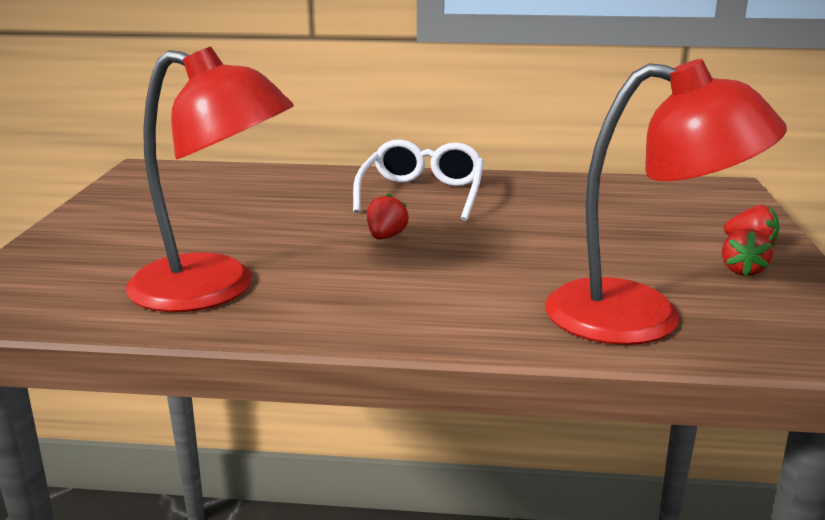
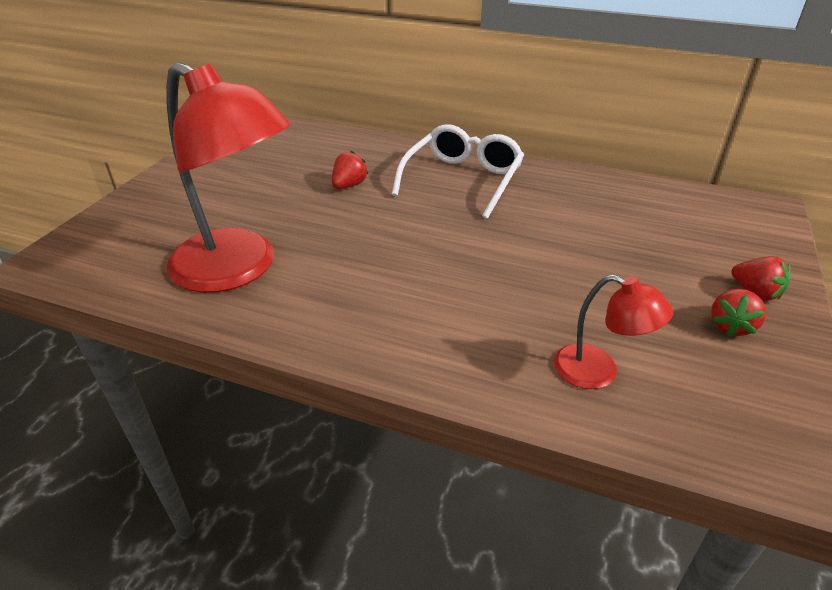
camera: 15 degrees right, 15 degrees up
(386, 237) = (407, 228): red strawberry -> red strawberry (349, 185)
(642, 317) = (598, 372): red lamp -> red lamp, size x0.48

